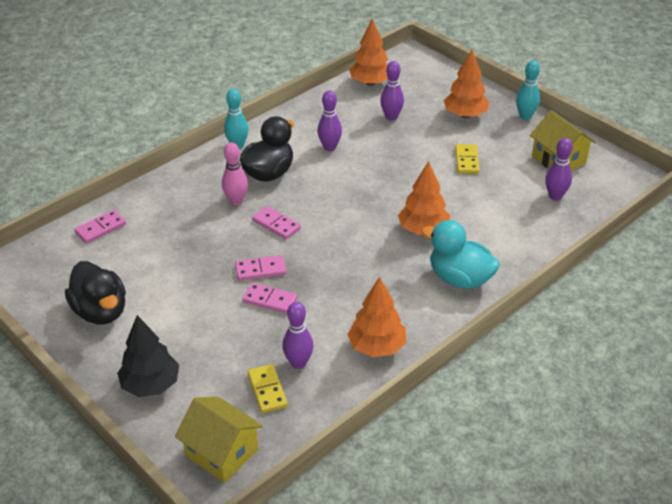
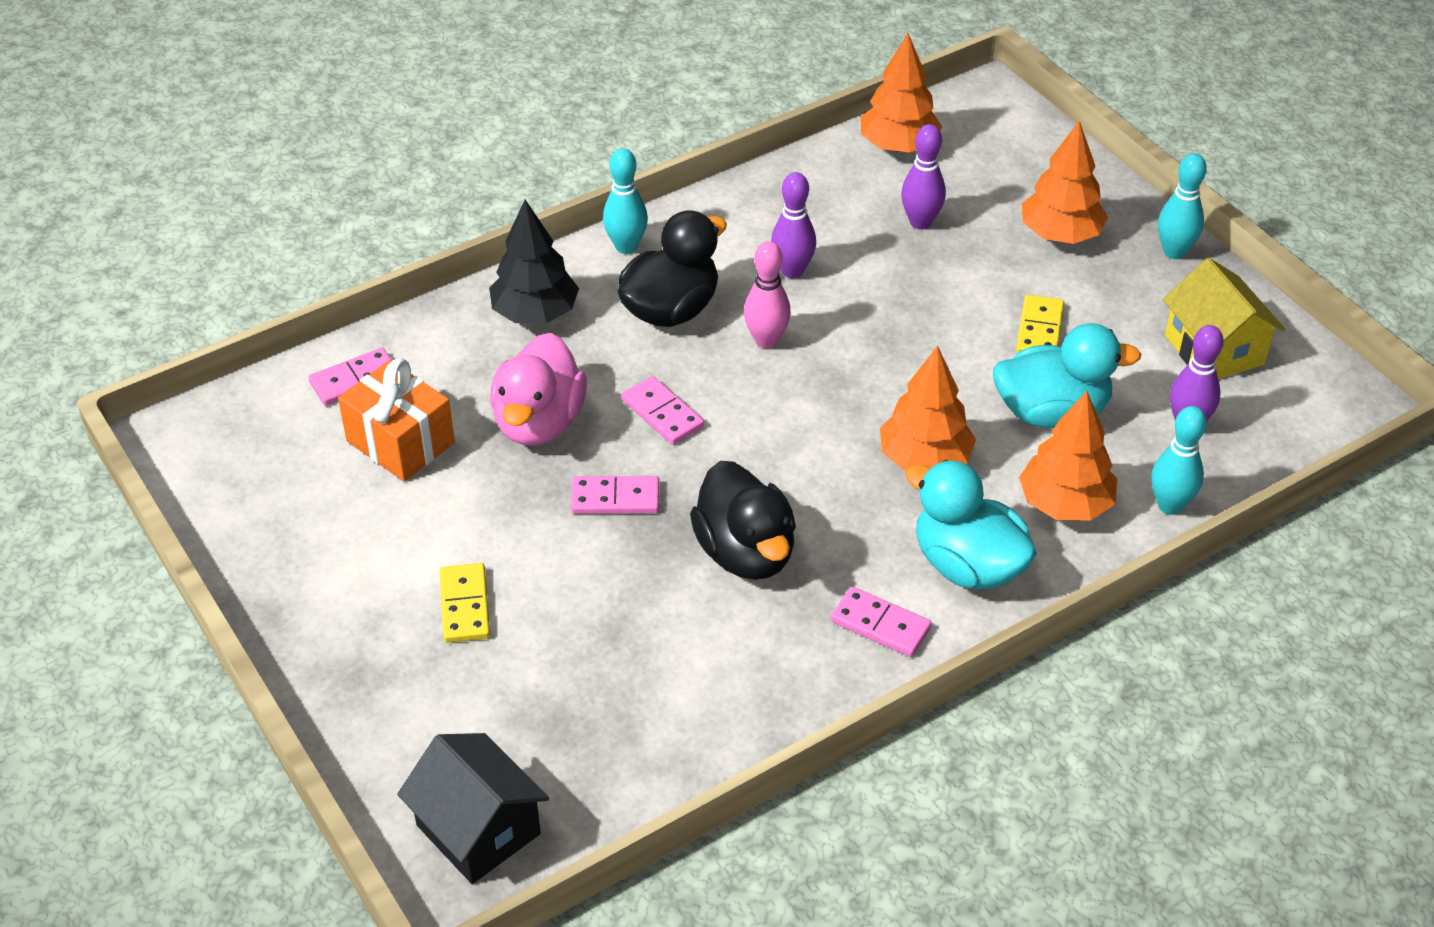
camera: 10 degrees right, 5 degrees up
(101, 311) = (326, 539): black duck -> black duck (745, 552)
(133, 256) = (400, 442): none -> orange gift
(150, 385) = (384, 688): black tree -> black tree (535, 313)
(209, 237) = (539, 422): none -> pink duck
(222, 452) = (478, 830): yellow house -> black house
(236, 201) = (601, 357): pink bowling pin -> pink bowling pin (766, 340)
(267, 390) = (579, 728): yellow domino -> yellow domino (464, 606)
(270, 300) = (619, 558): pink domino -> pink domino (880, 624)
(298, 363) = (643, 685): purple bowling pin -> none
(377, 347) = (787, 675): orange tree -> orange tree (1065, 504)
(483, 199) = (1051, 412): none -> turquoise duck
(557, 236) = (1170, 505): none -> turquoise bowling pin

